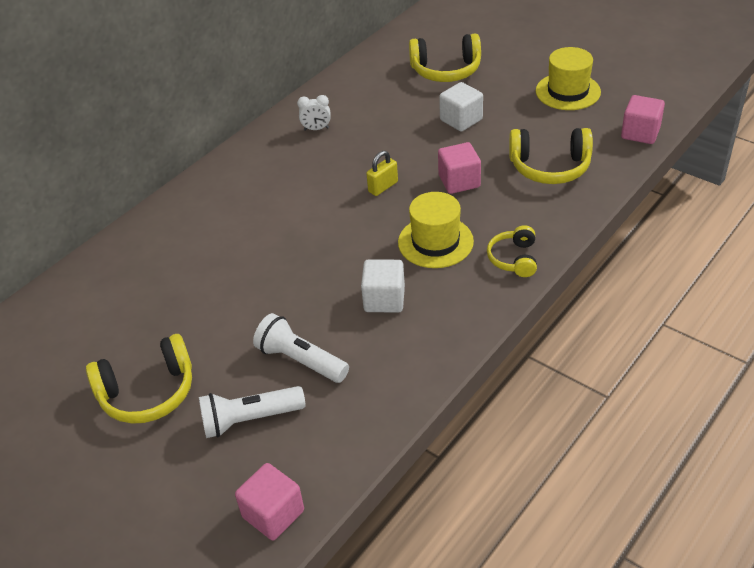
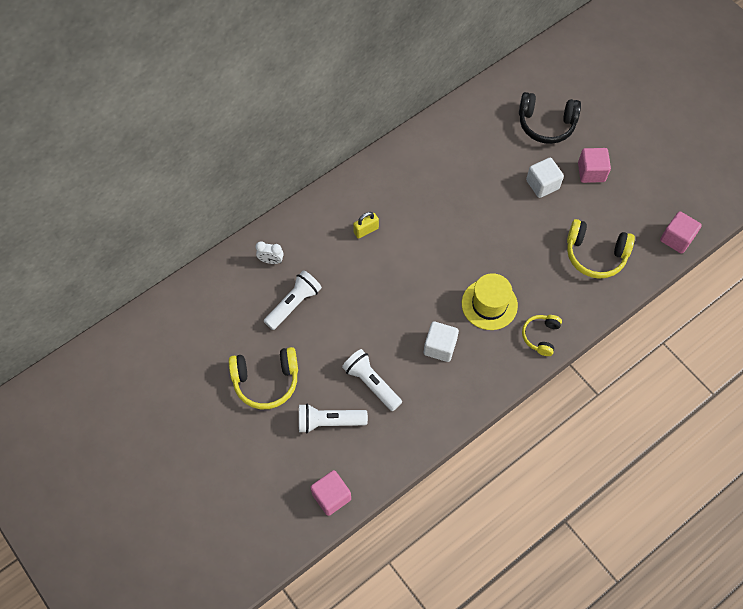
camera: 10 degrees right, 20 degrees up
(173, 298) = (294, 304): none -> white flashlight
(316, 129) = (428, 162): white clock -> white clock (271, 261)
(383, 187) = (464, 239): yellow padlock -> yellow padlock (366, 230)
(446, 70) = (546, 124): yellow headphones -> black headphones
(459, 181) = (523, 250): pink cube -> pink cube (591, 172)
(568, 91) = (636, 177): yellow hat -> none

